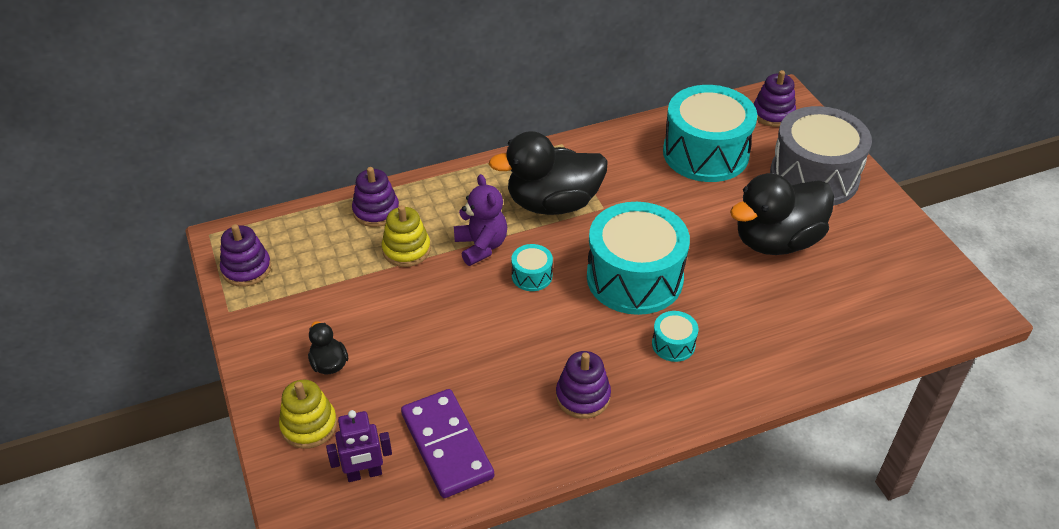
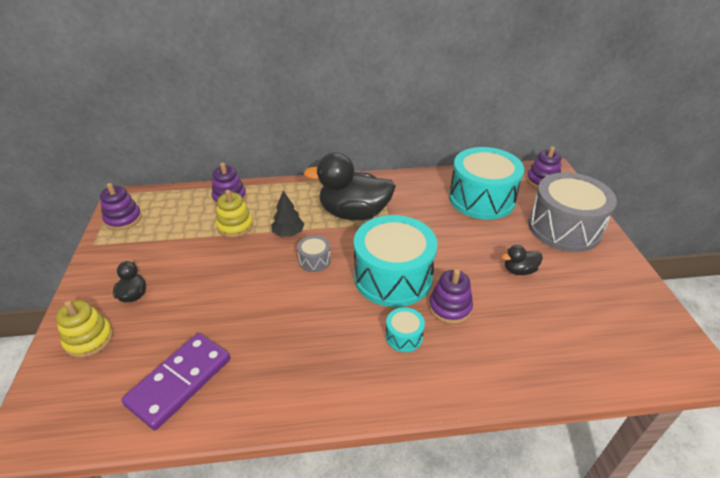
camera: 15 degrees right, 5 degrees down
(364, 474) = (103, 390): purple robot -> none
(446, 445) = (179, 381): purple domino -> purple domino turned 45 degrees clockwise
(481, 246) = (288, 233): purple teddy bear -> black tree
(532, 276) = (314, 260): turquoise drum -> grey drum
(583, 396) = (309, 364): purple stacking toy -> purple stacking toy (450, 307)
(776, 241) = (519, 270): black duck -> black duck, size x0.44

